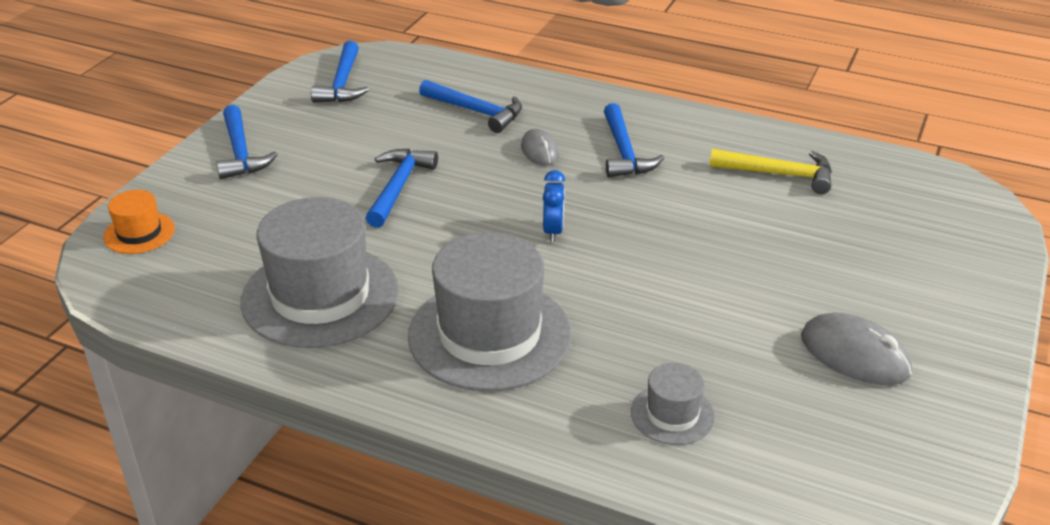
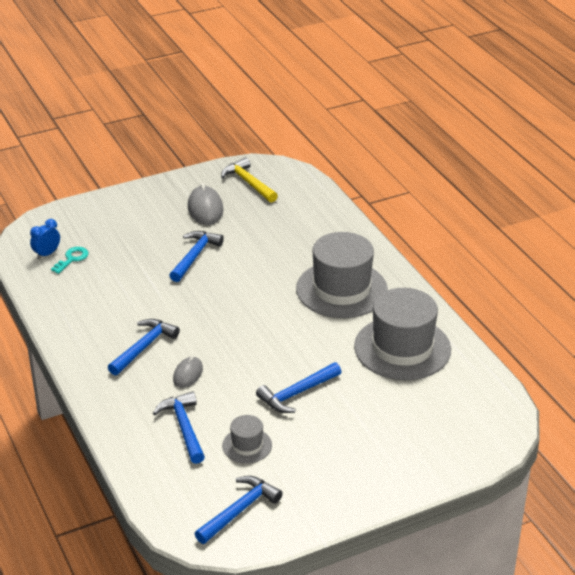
camera: 140 degrees left, 0 degrees up
(139, 233) = (474, 442): orange hat -> none
(241, 152) = (367, 477): blue hammer -> blue hammer (194, 256)
(553, 231) = (248, 321): blue clock -> blue clock (47, 254)
(672, 414) = (306, 226): grey hat -> grey hat (247, 445)
(779, 174) = (90, 290): yellow hammer -> yellow hammer (248, 183)
(867, 195) = (72, 259): none -> turquoise key

